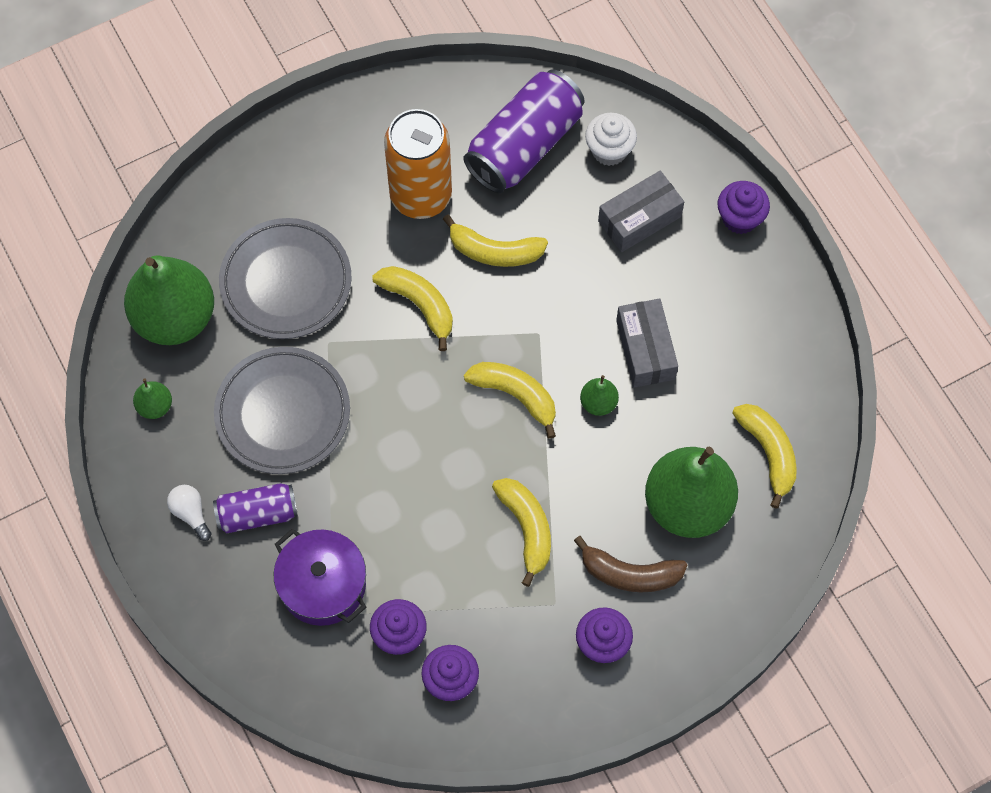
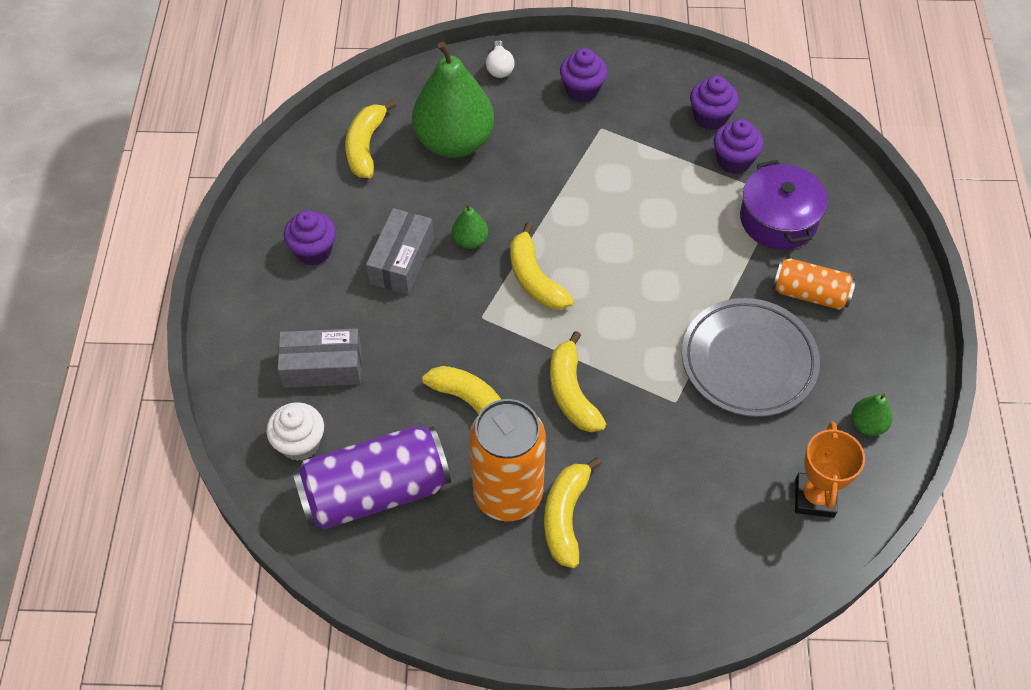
camera: 150 degrees left, 10 degrees down
(175, 317) = (814, 498): green pear -> orange trophy
(191, 513) = (869, 320): white light bulb -> white light bulb (499, 68)
(257, 514) = (810, 293): purple can -> orange can
(286, 282) = (687, 477): grey plate -> none
(527, 528) = (590, 183): yellow banana -> yellow banana (565, 517)
(629, 574) = (531, 121): brown banana -> none
(740, 218) = (237, 323): purple cupcake -> purple cupcake (314, 251)

